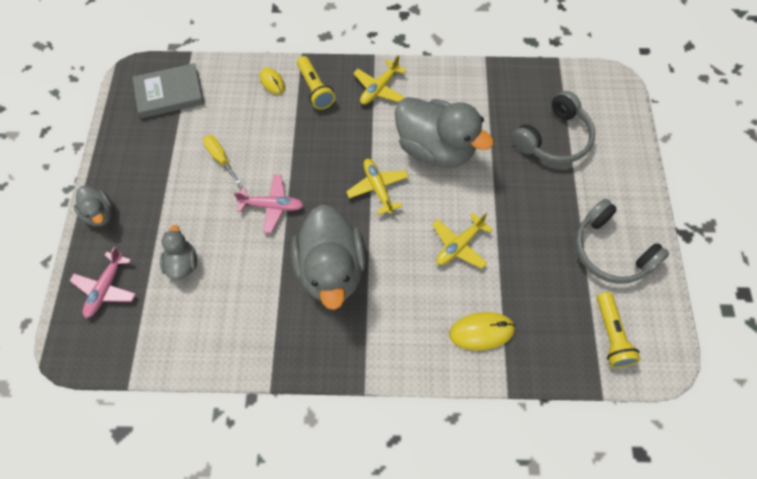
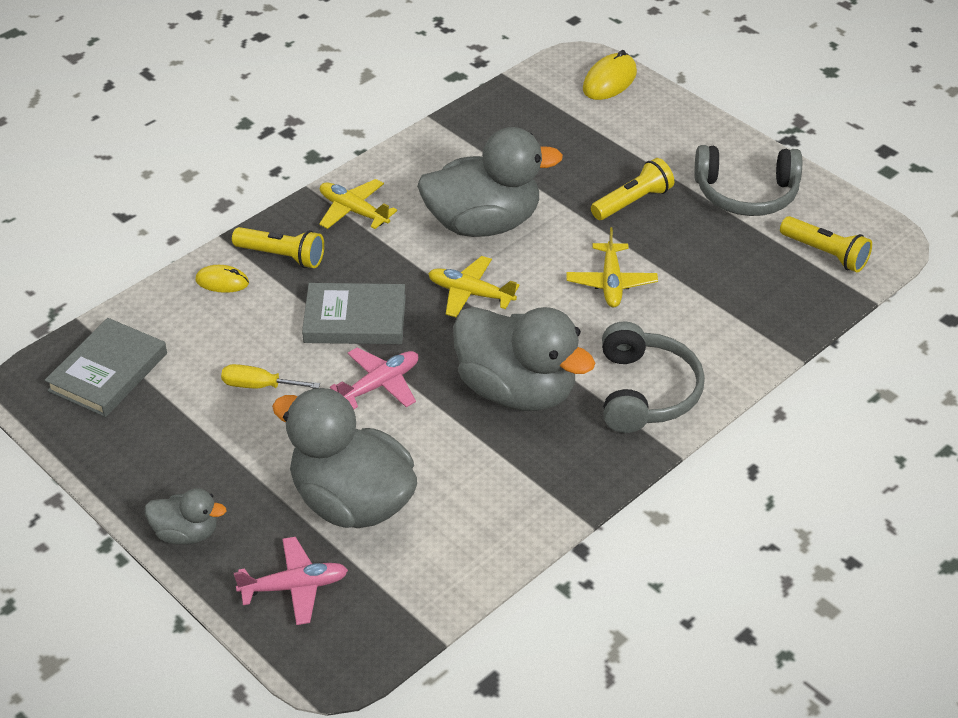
camera: 45 degrees left, 20 degrees down
(106, 288) = (294, 587): pink plane -> pink plane turned 75 degrees counterclockwise
(182, 264) = (352, 501): grey duck -> grey duck, size x2.04
(305, 156) = (355, 319): none -> grey book
(379, 88) = (353, 211): yellow plane -> yellow plane turned 135 degrees clockwise
(481, 332) = (719, 332): yellow mouse -> yellow mouse (609, 81)
(534, 201) = (632, 202): none -> yellow flashlight
(554, 139) = (585, 141): grey headphones -> grey headphones (646, 392)

